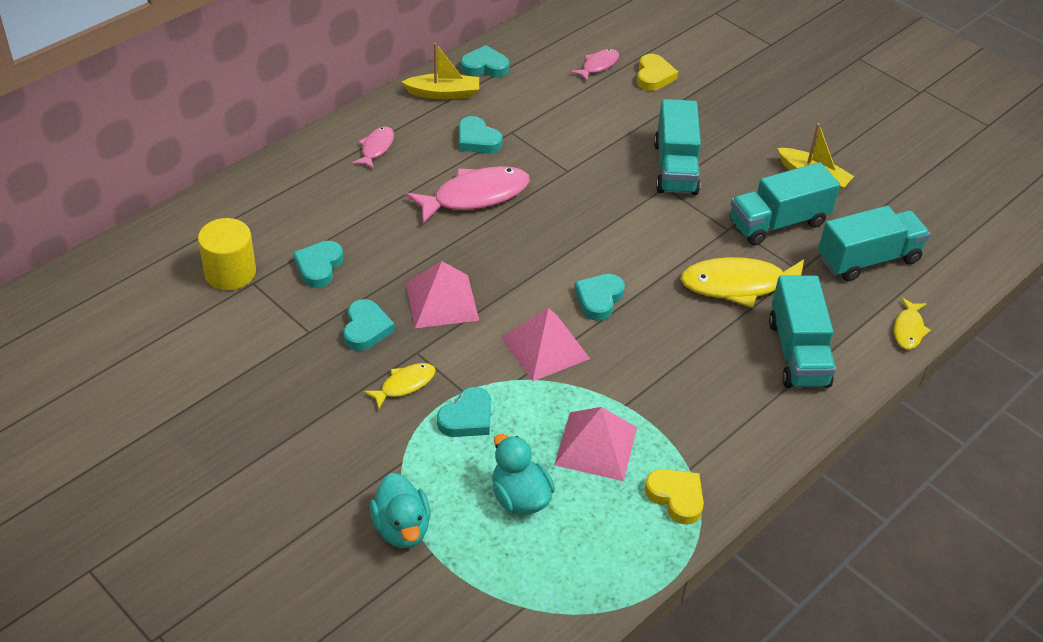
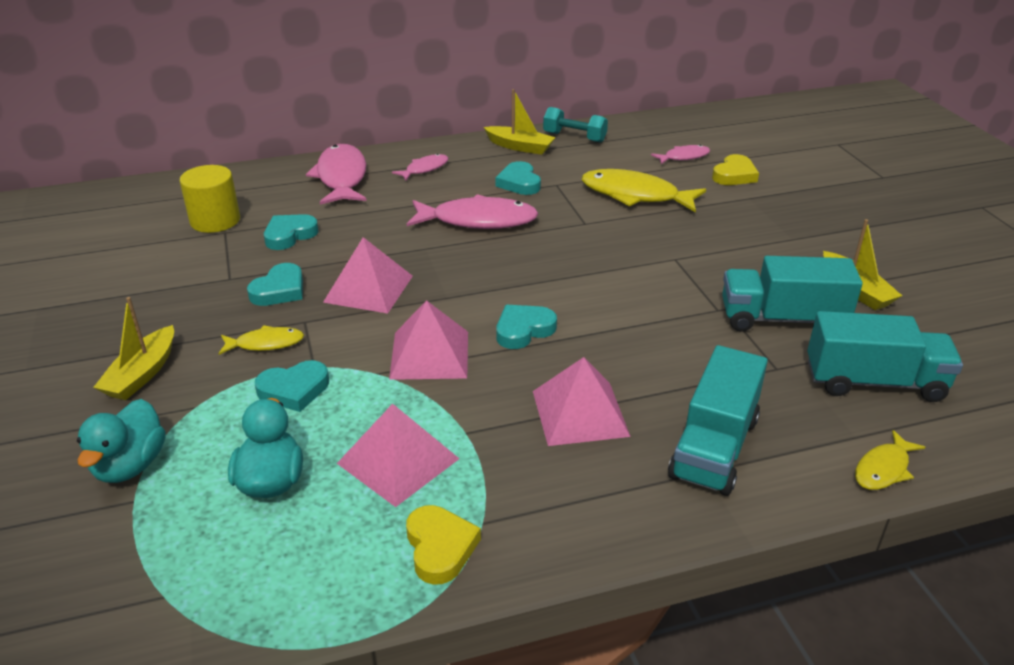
camera: 30 degrees right, 10 degrees down
(305, 182) = (341, 177): none -> pink fish
(328, 450) = (142, 374): none -> yellow boat
(485, 66) = (574, 137): turquoise heart -> turquoise dumbbell
(675, 168) = (699, 246): turquoise truck -> none
(692, 358) = (580, 413): none -> pink pyramid
(739, 285) = (692, 362): yellow fish -> yellow fish (635, 195)

